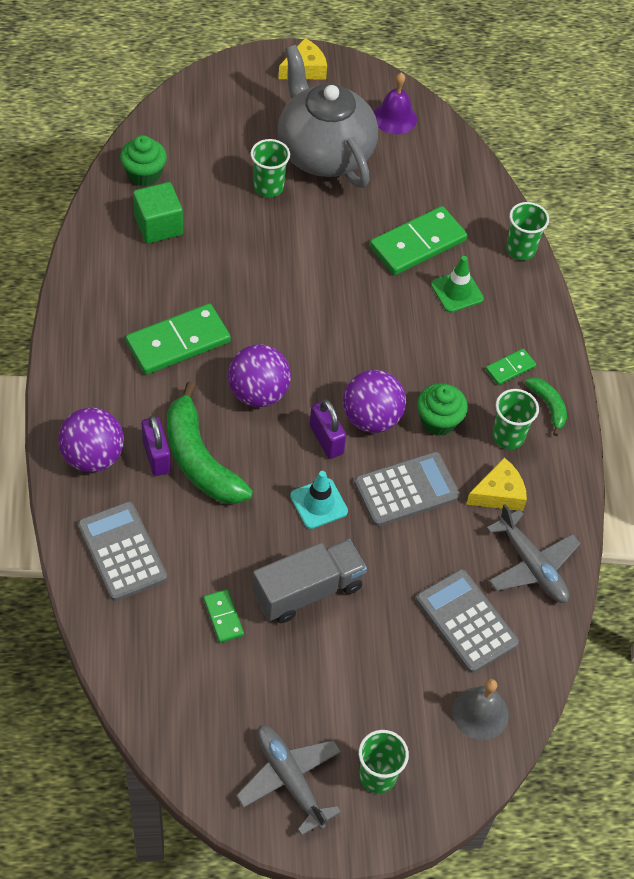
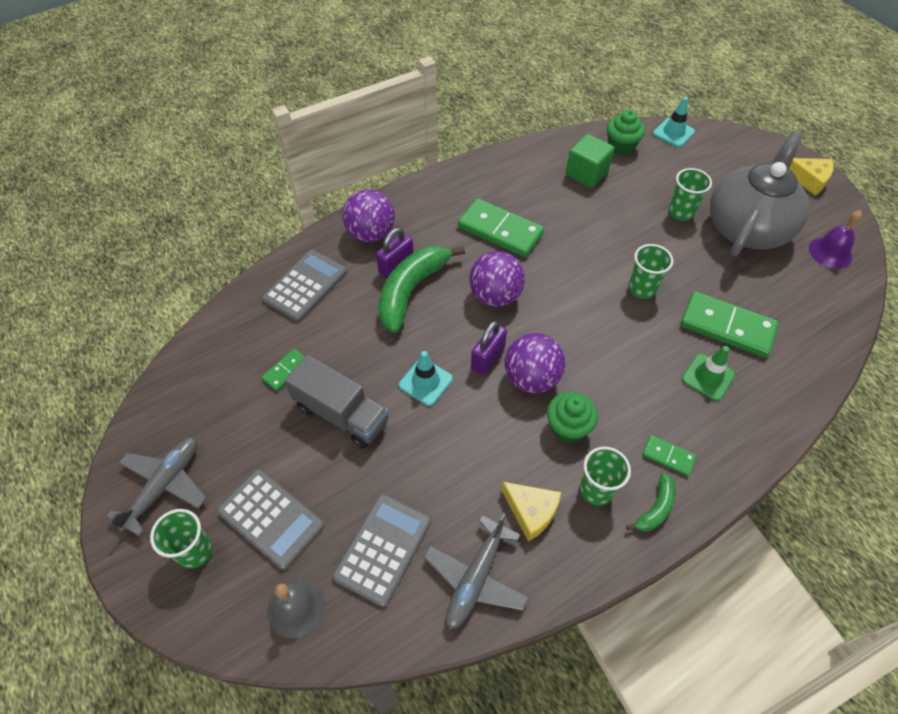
camera: 65 degrees right, 0 degrees up
(161, 121) = (673, 133): none -> turquoise traffic cone
(406, 490) = (482, 437): grey calculator -> grey calculator (271, 519)
(520, 250) = (799, 403): green cup -> green cup (642, 289)

